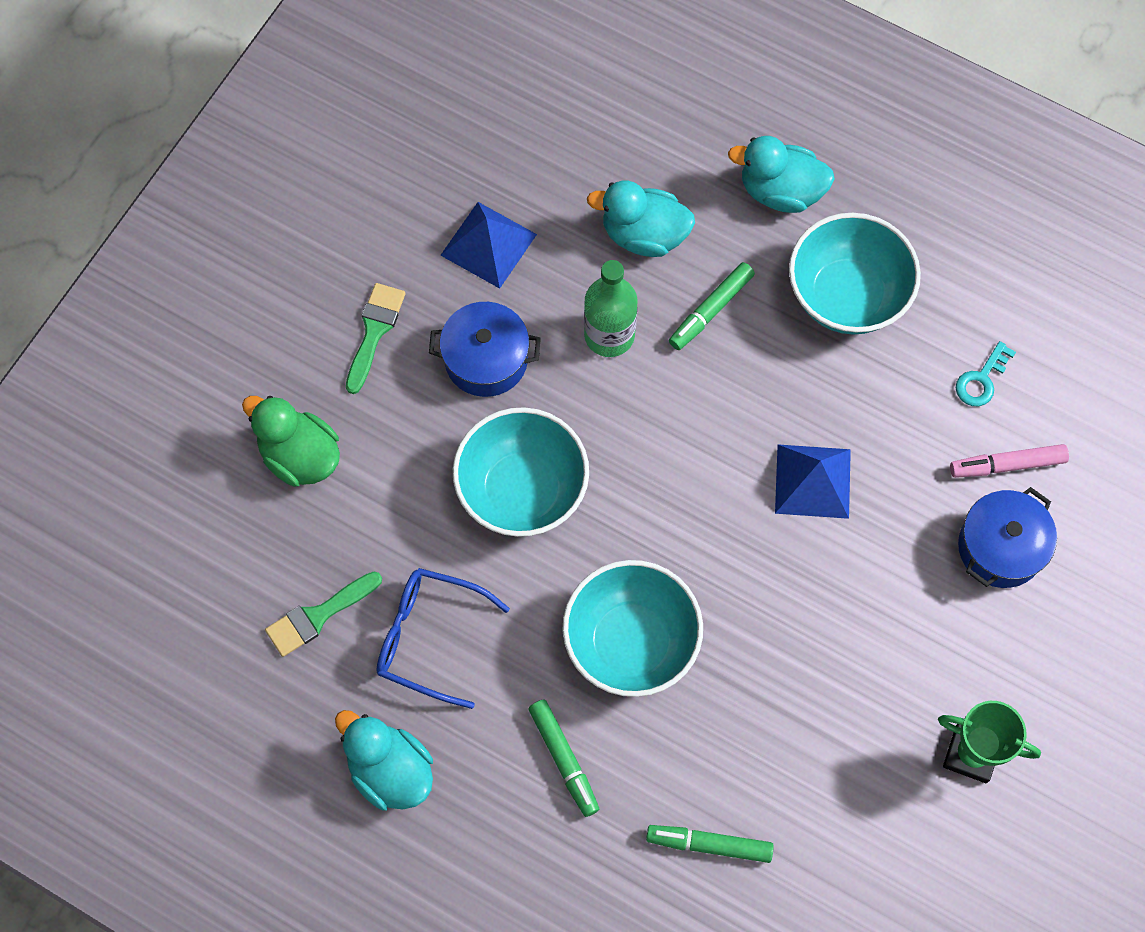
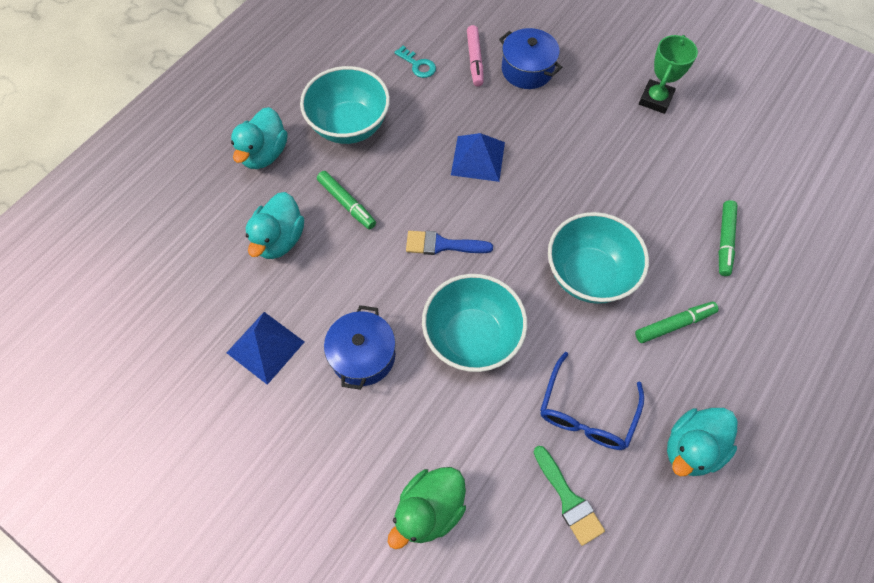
camera: 85 degrees left, 5 degrees down
(374, 331) = (325, 441): green brush -> none
(609, 335) = (356, 269): green bottle -> none
(658, 442) = (442, 245): none -> blue brush

